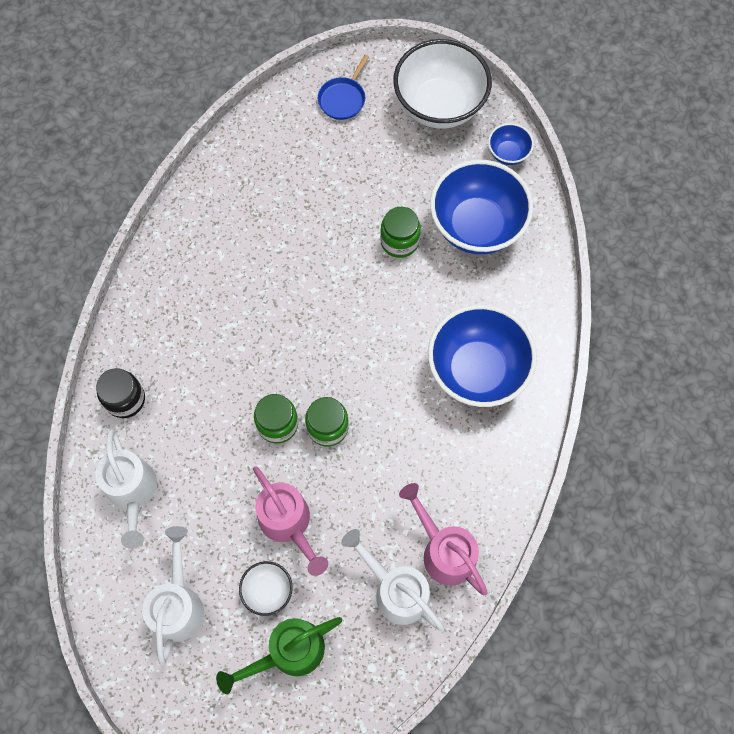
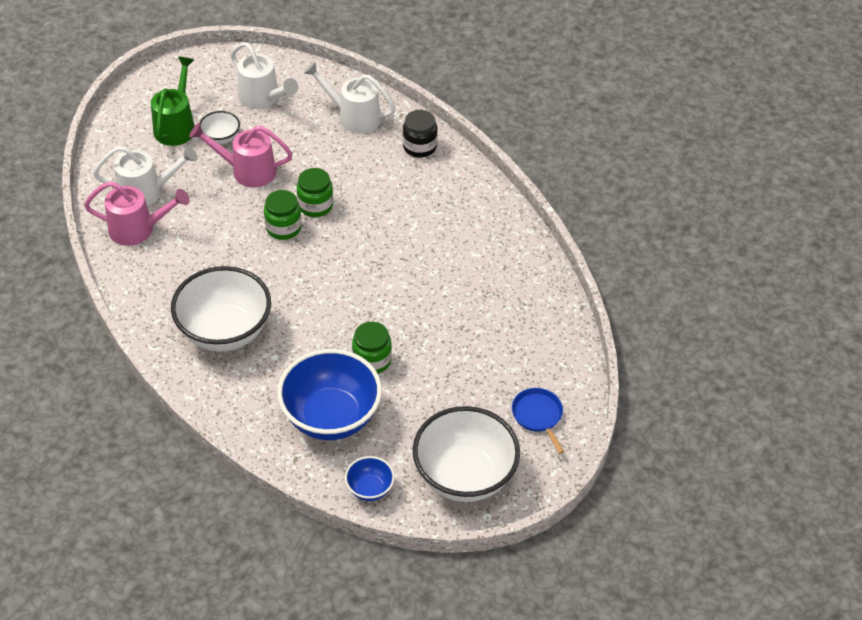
camera: 130 degrees right, 20 degrees down
(477, 370) = (225, 332): blue bowl -> white bowl

